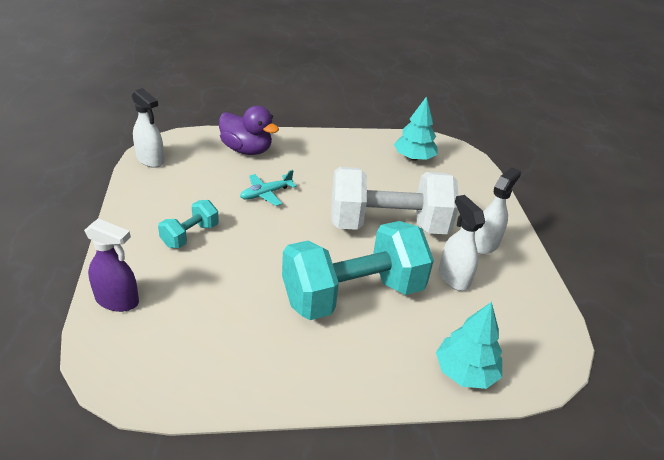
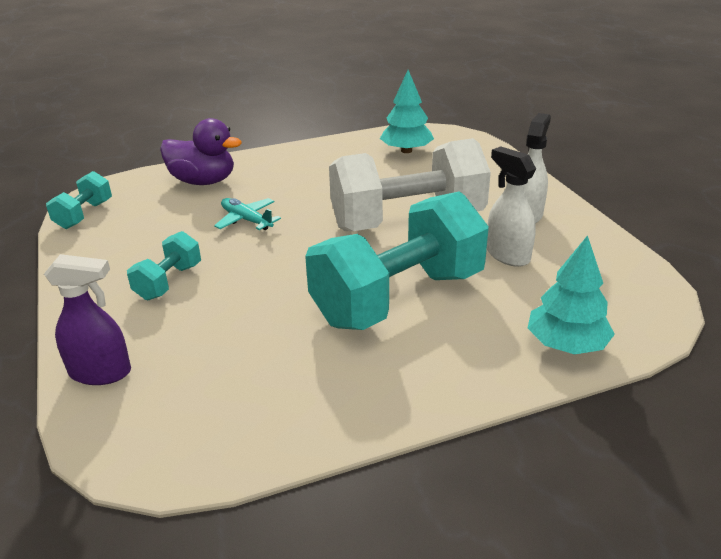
camera: 10 degrees left, 5 degrees down
(150, 160) = (84, 215): white spray bottle -> turquoise dumbbell
(266, 194) = (246, 220): turquoise plane -> turquoise plane turned 90 degrees clockwise

